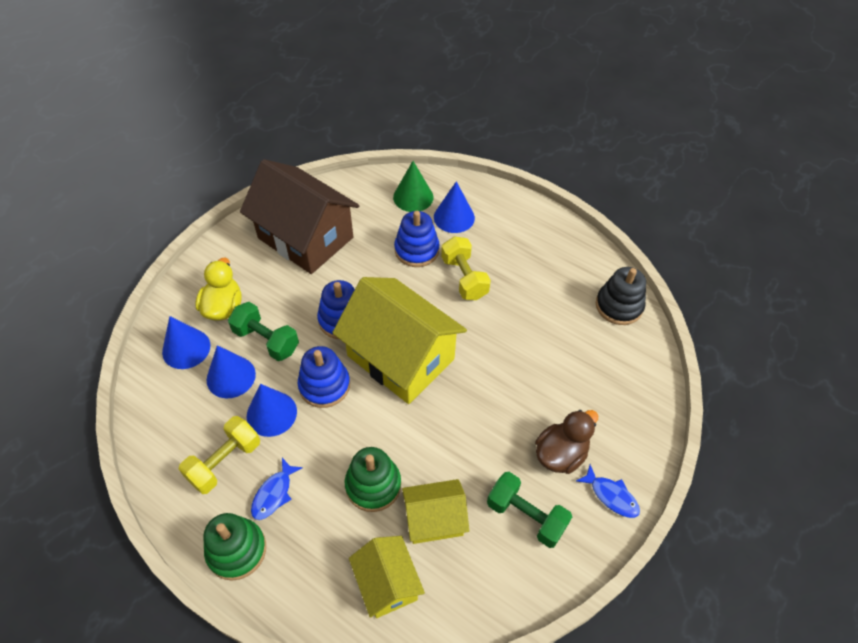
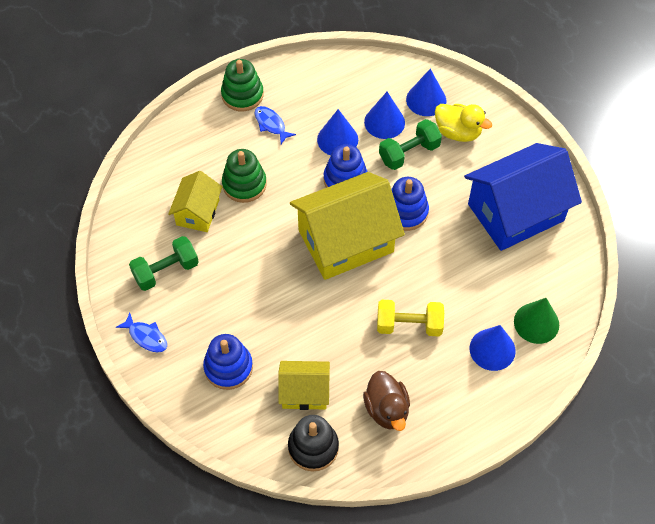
camera: 115 degrees right, 5 degrees up
(225, 462) = (311, 102): yellow dumbbell -> none
(305, 238) = (515, 212): brown house -> blue house
(387, 583) = (171, 169): yellow house -> yellow house (304, 392)
(416, 250) = (461, 298): blue stacking toy -> blue stacking toy (228, 367)
(560, 454) = (198, 318): brown duck -> brown duck (386, 409)
(611, 496) = (146, 337): blue fish -> blue fish turned 120 degrees counterclockwise

